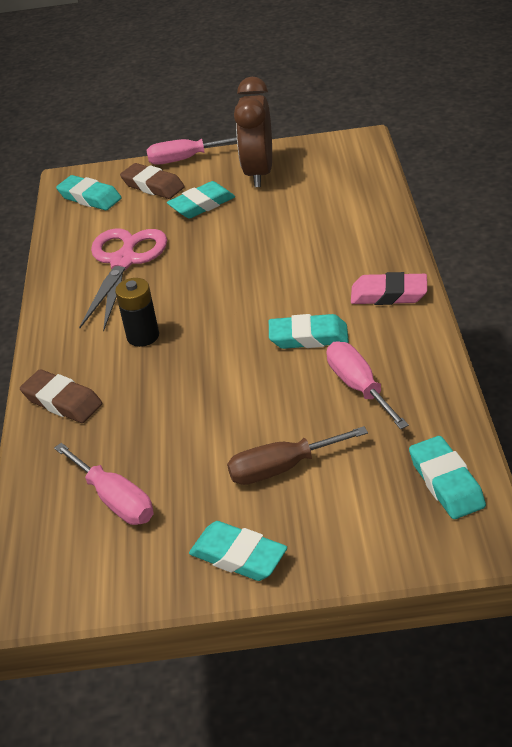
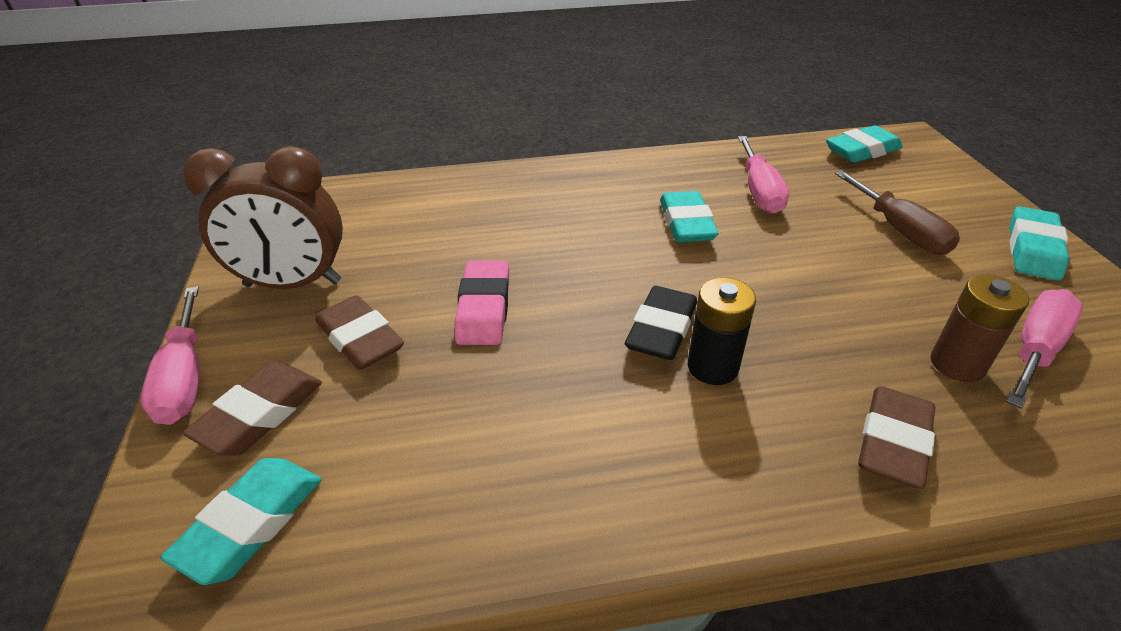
camera: 100 degrees left, 0 degrees up
(113, 451) = (957, 364): none -> brown battery
(123, 261) = (510, 422): pink scissors -> none
(182, 317) = (661, 329): none -> black eraser
(202, 205) = (360, 339): turquoise eraser -> brown eraser
(359, 387) = (759, 191): pink screwdriver -> pink screwdriver turned 60 degrees counterclockwise
(389, 294) = (605, 177): pink eraser -> pink eraser (484, 308)

